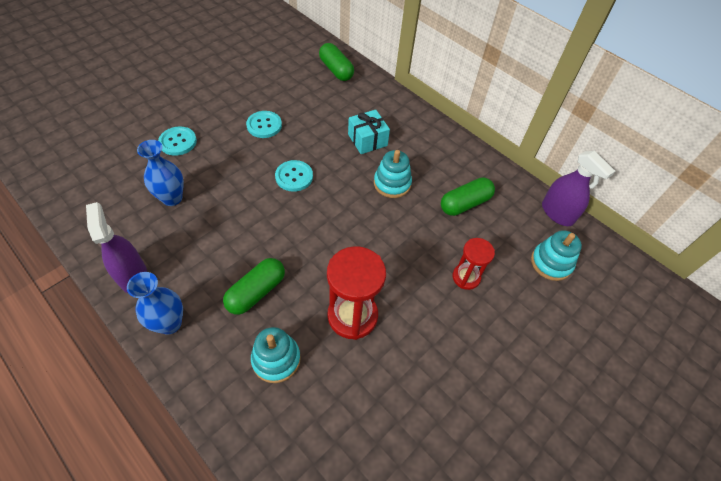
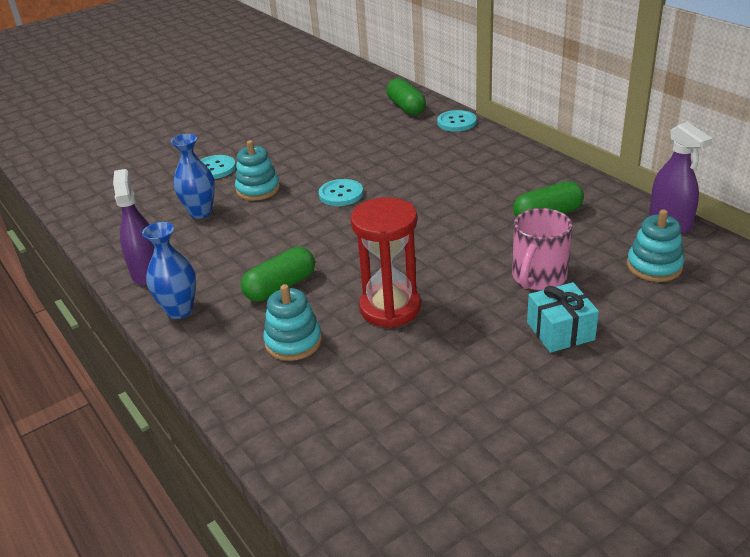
camera: 15 degrees right, 20 degrees down
(264, 125) = (314, 154): turquoise button -> turquoise button (456, 122)
(367, 140) = (434, 163): turquoise gift -> turquoise gift (560, 331)
(392, 183) = (458, 199): turquoise stacking toy -> turquoise stacking toy (258, 189)
(466, 277) = (538, 278): red hourglass -> pink mug

